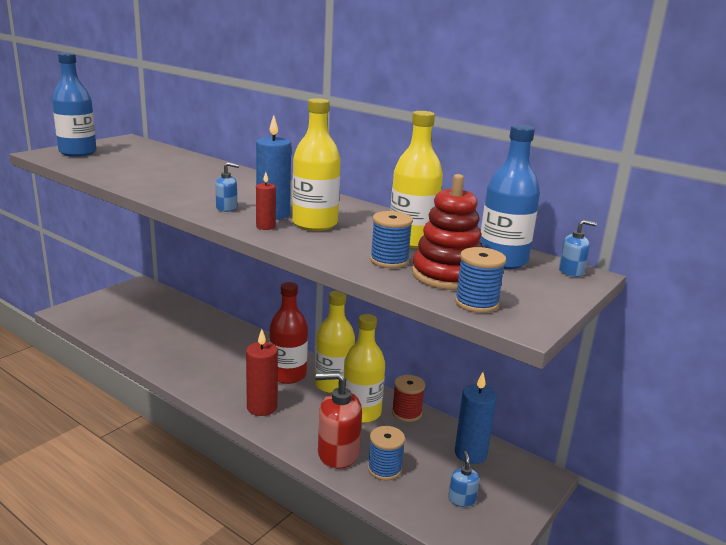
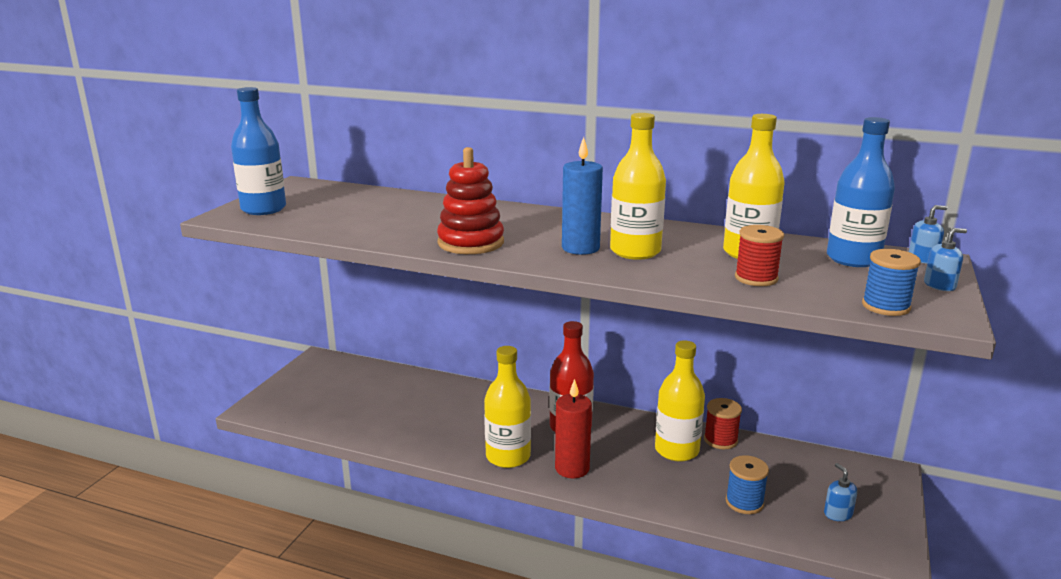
camera: 15 degrees left, 0 degrees up
(227, 208) = (523, 249): blue soap dispenser -> blue soap dispenser (939, 285)
(265, 227) = (592, 263): red candle -> none
(333, 384) = (625, 427): yellow bottle -> yellow bottle (508, 456)
(338, 453) = (687, 498): red soap dispenser -> none
(389, 260) = (756, 278): blue spool -> red spool
(447, 275) = (825, 283): red stacking toy -> red stacking toy (471, 243)
(470, 454) = (811, 467): blue candle -> none

